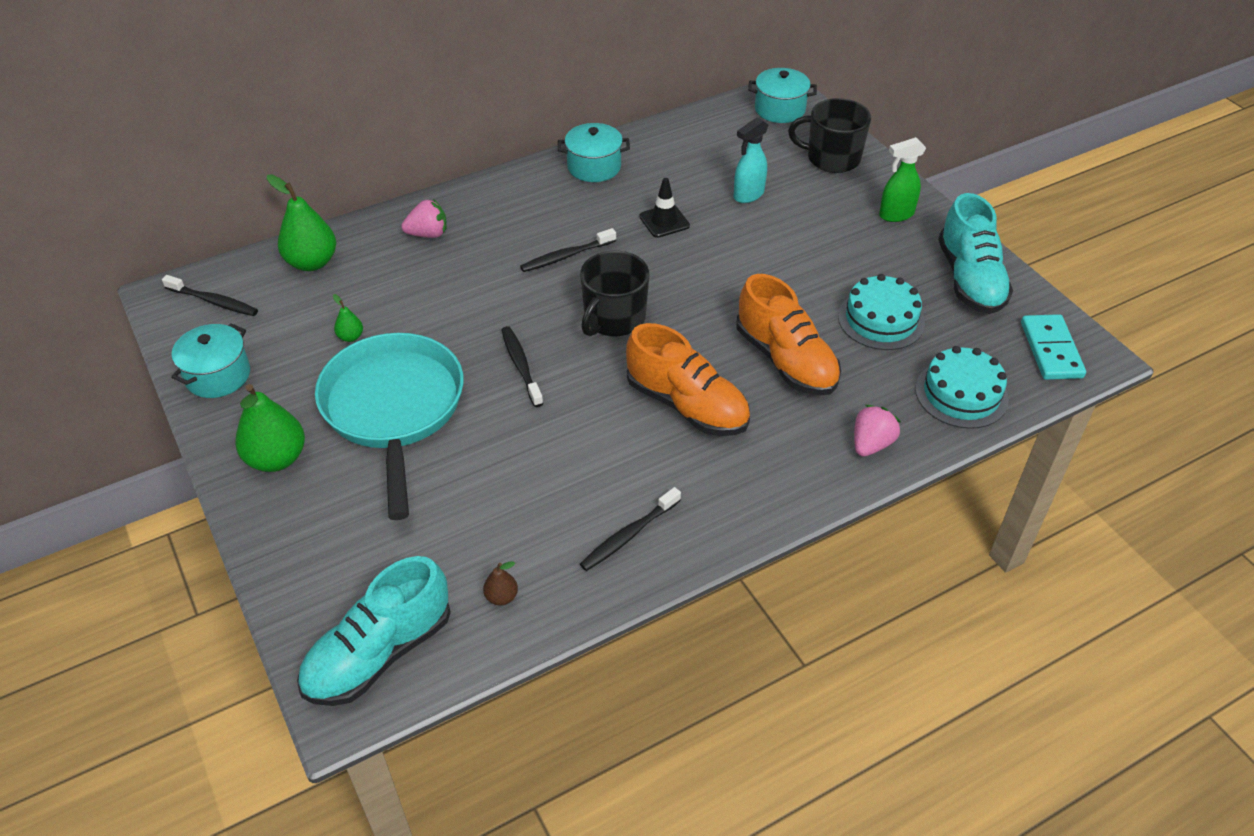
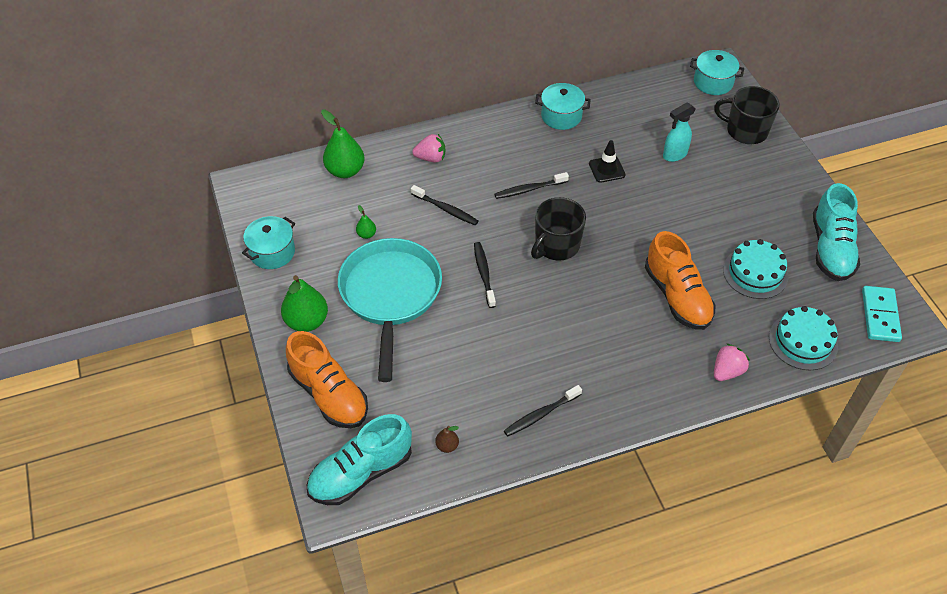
camera: 10 degrees right, 5 degrees up
(214, 301) = (274, 193): black toothbrush -> black toothbrush (446, 209)
(687, 405) = (598, 322): orange shoe -> orange shoe (329, 394)
(895, 215) = (785, 186): green spray bottle -> none

